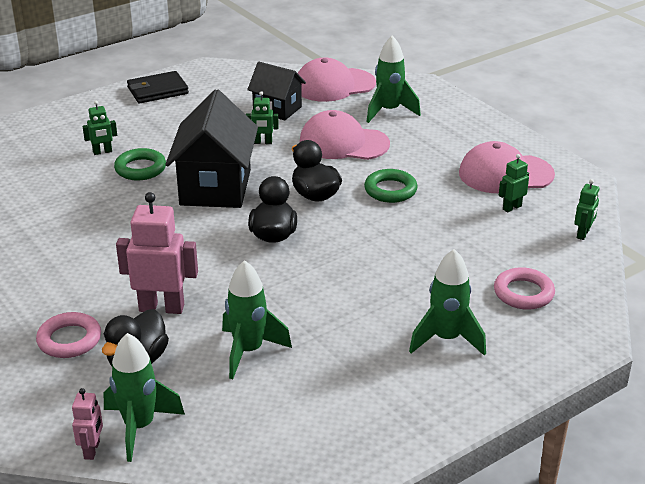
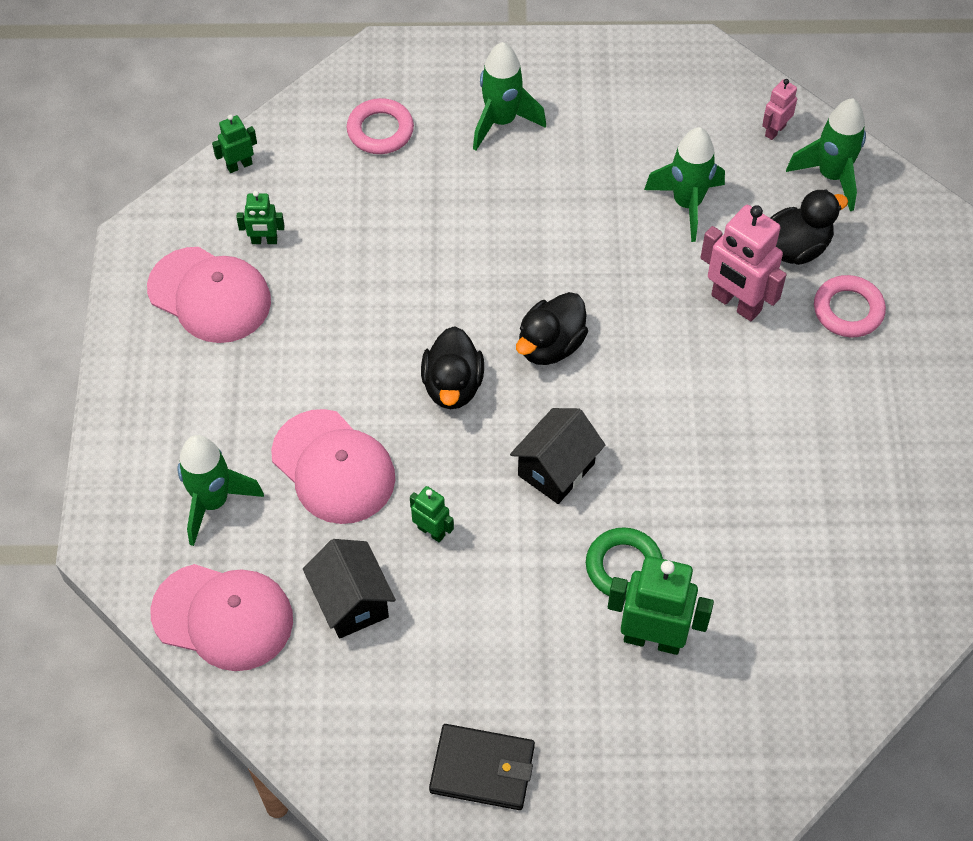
camera: 145 degrees left, 25 degrees up
(92, 450) = (882, 175): pink robot -> pink robot (775, 130)
(102, 152) = (652, 638): green robot -> green robot, size x1.93
(215, 187) = (556, 469): black house -> black house, size x0.59
(390, 190) = (362, 344): green ring -> none

